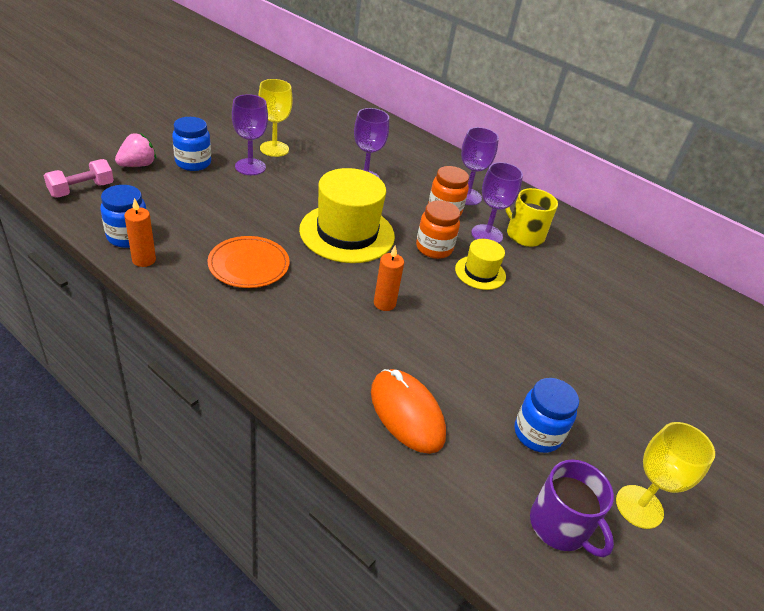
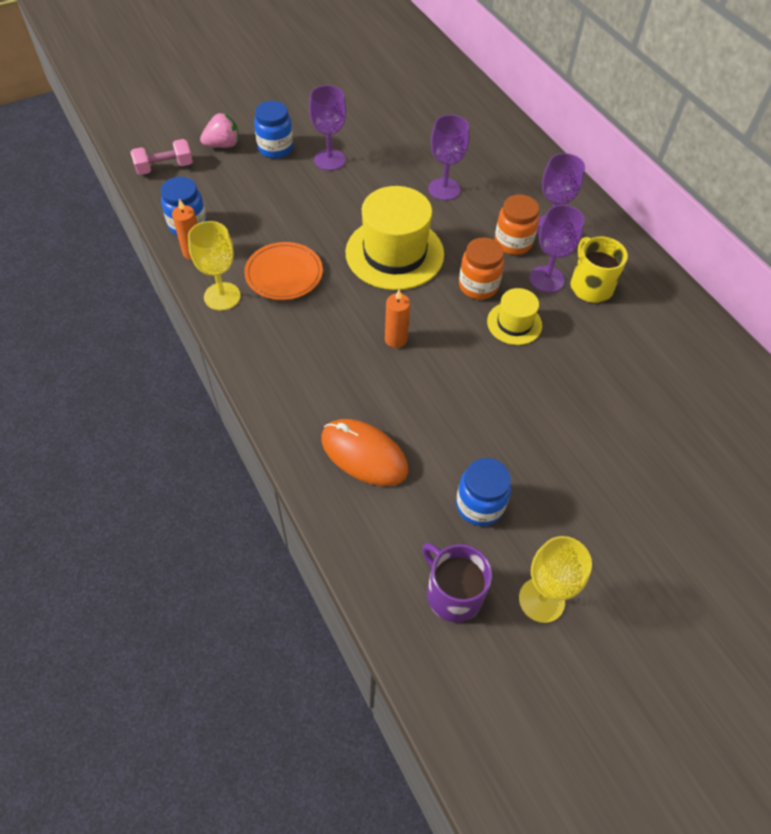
camera: 25 degrees right, 15 degrees up
(274, 149) = (363, 140): yellow goblet -> yellow goblet (222, 296)
(407, 413) = (364, 454): orange mouse -> orange mouse turned 45 degrees counterclockwise
(560, 525) = (453, 593): purple mug -> purple mug turned 150 degrees clockwise

